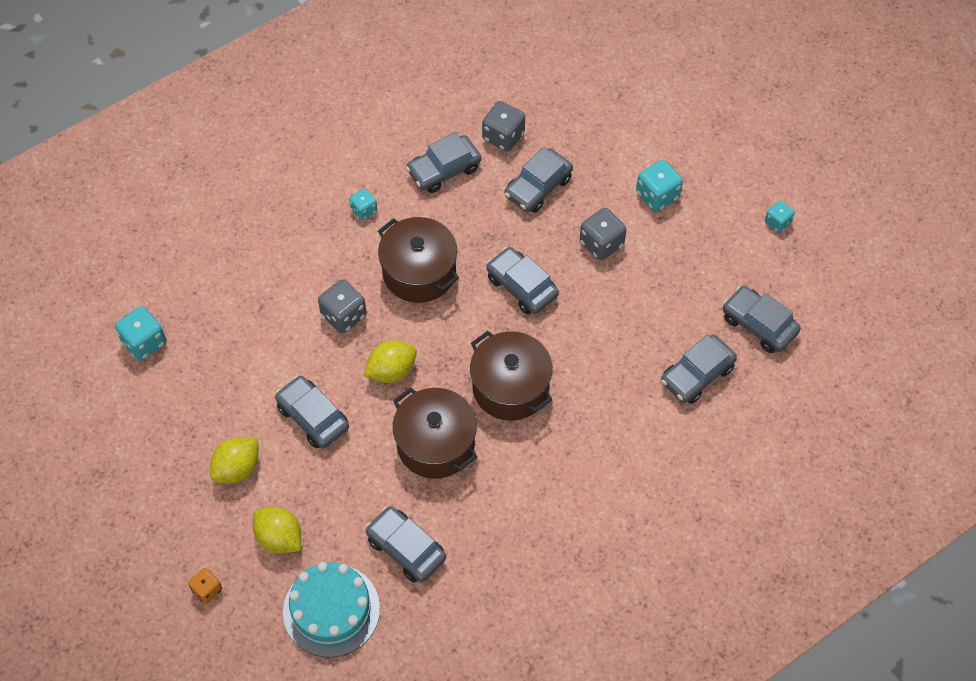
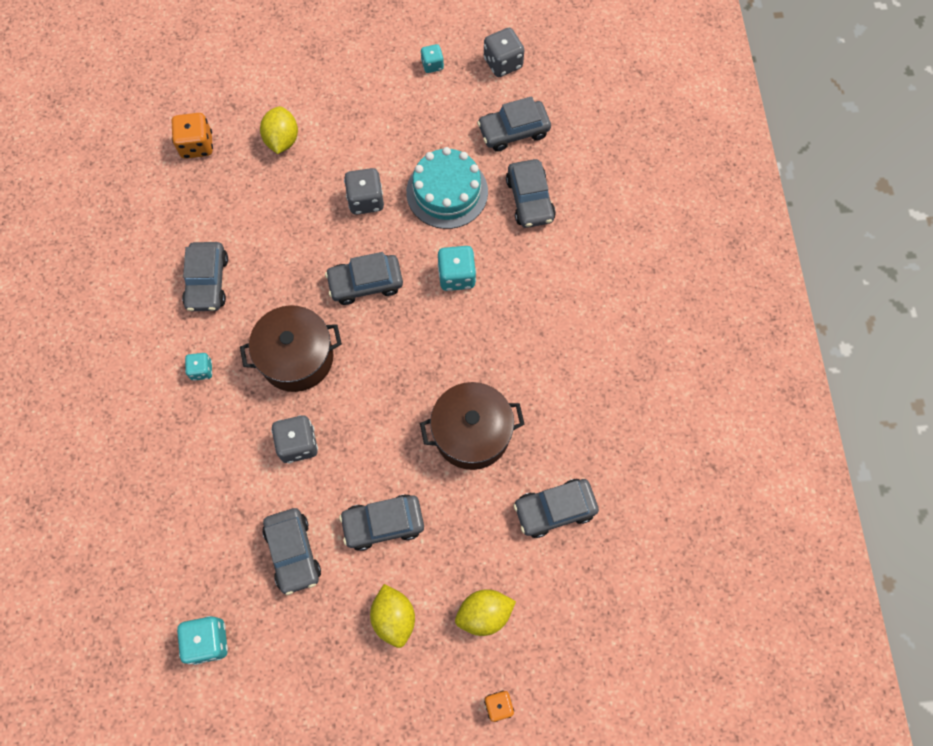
camera: 60 degrees left, 10 degrees up
(331, 610) = (577, 603): turquoise cake -> turquoise cake (447, 192)
(391, 371) = (379, 432): yellow lemon -> yellow lemon (282, 140)
(503, 136) = (208, 216): grey dice -> grey dice (503, 63)
(510, 387) = (455, 344): brown pot -> none
(538, 187) = (278, 217): grey car -> grey car (293, 552)
(563, 91) = (197, 145): none -> orange dice
(657, 195) = (349, 134): turquoise dice -> turquoise dice (456, 276)

